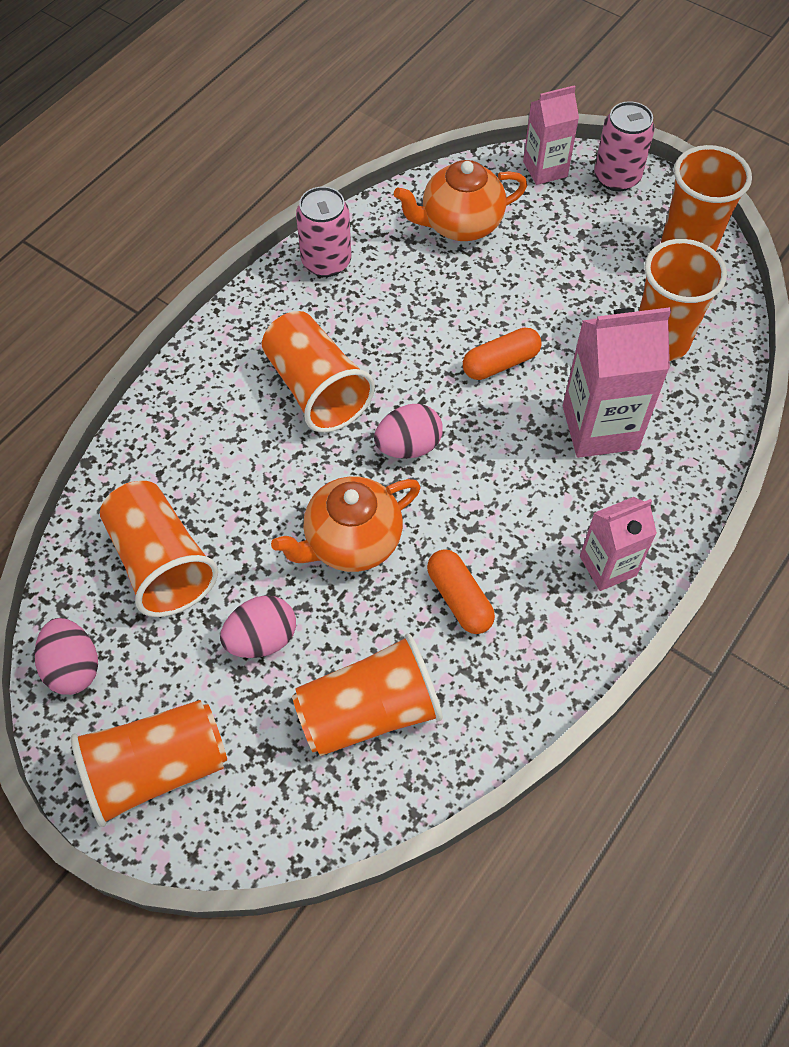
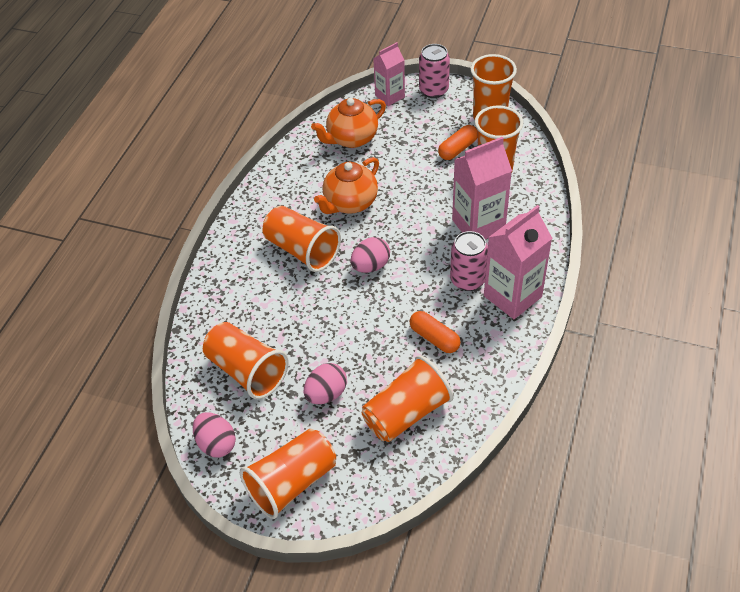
camera: 15 degrees left, 10 degrees down
(326, 261) = (279, 179): pink can -> pink can (467, 280)
(351, 541) = (358, 326): orange teapot -> orange teapot (350, 203)
(500, 363) = (406, 207): orange capsule -> orange capsule (457, 149)
(608, 566) = (512, 296): pink carton -> pink carton, size x1.60

